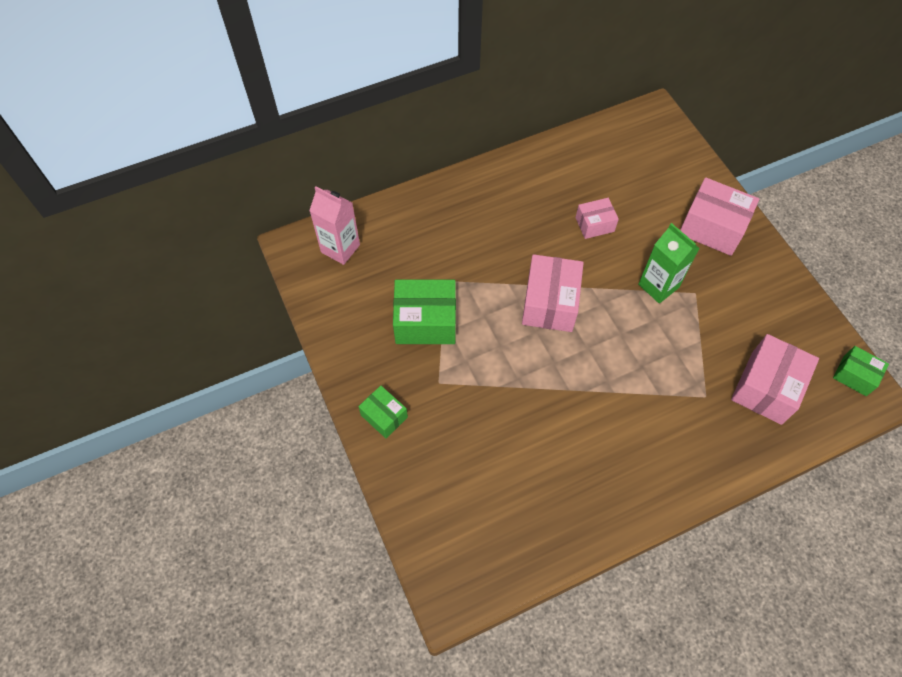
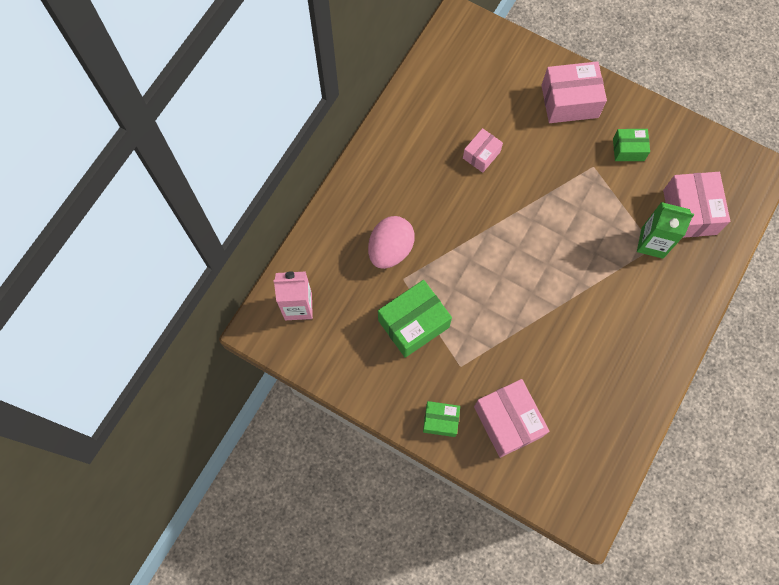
camera: 35 degrees left, 10 degrees up
(453, 251) = (390, 249): none -> pink egg
(550, 303) = (495, 245): pink box -> pink box (508, 421)
(658, 286) = (563, 178): green carton -> green carton (652, 243)
(854, 376) = (741, 162): green box -> green box (628, 149)

